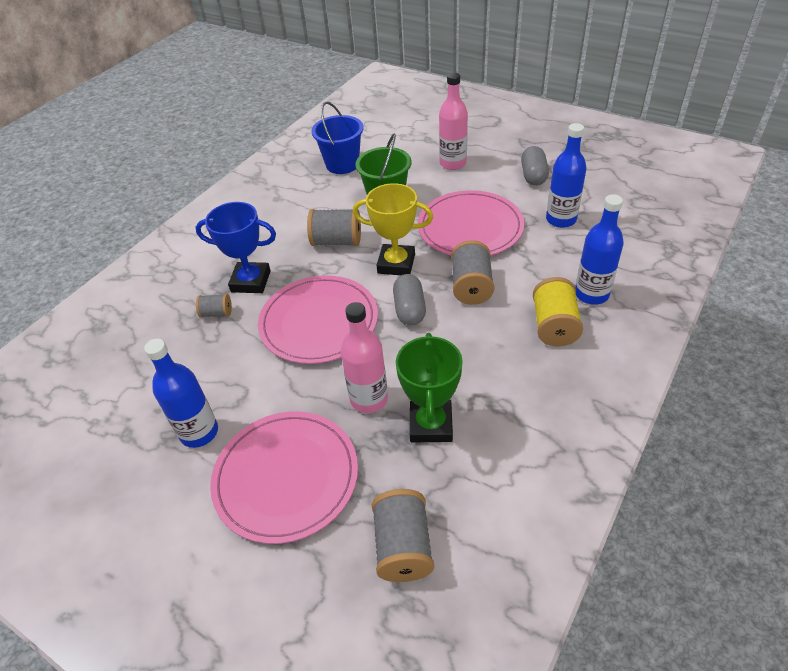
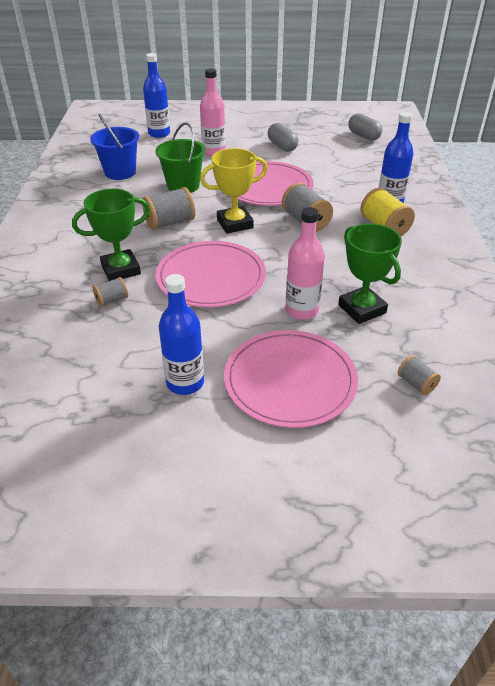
camera: 35 degrees left, 5 degrees down
(251, 281) = (121, 269): blue trophy -> green trophy
(403, 546) = (416, 383): grey spool -> grey spool, size x0.56
(409, 309) = (275, 248): grey capsule -> grey capsule (363, 136)
(561, 219) = (327, 167): blue bottle -> blue bottle (159, 133)

